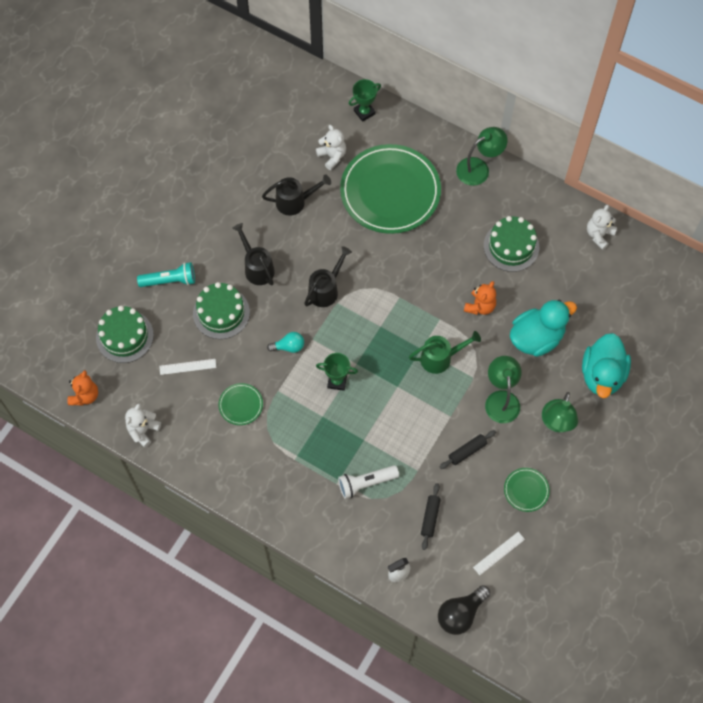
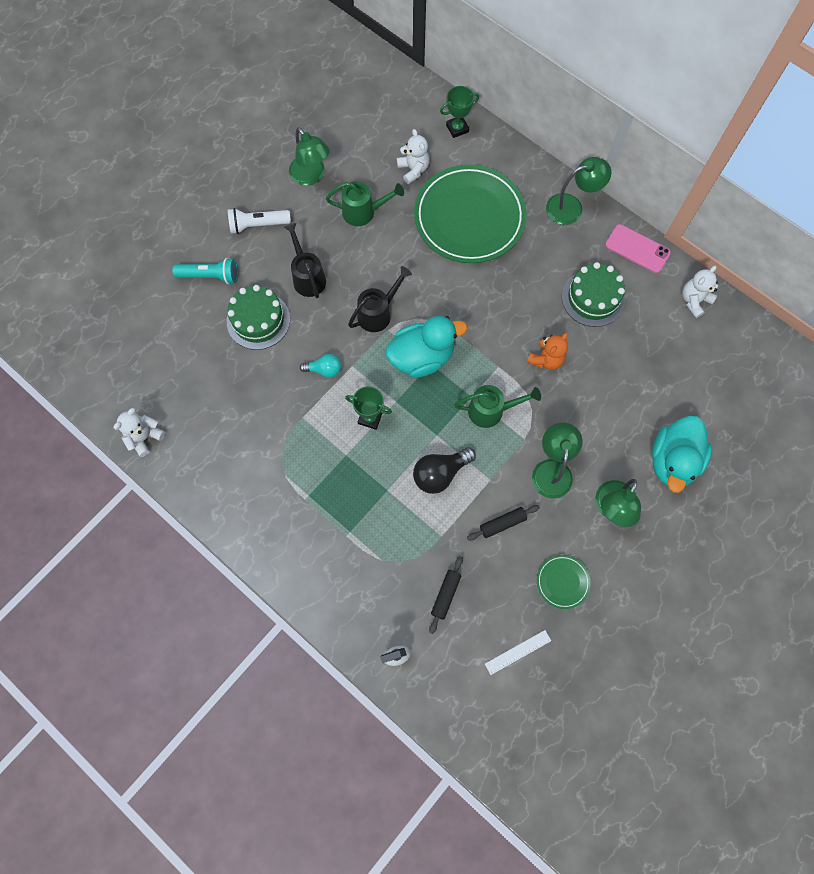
camera: 10 degrees right, 5 degrees up
(85, 395) = (90, 387): orange teddy bear -> none
(124, 336) = (148, 329): green cake -> none
(187, 366) = (209, 374): white ruler -> none
(241, 176) = (311, 176): none -> green lamp
(241, 405) = (258, 427): green plate -> none
(295, 201) = (364, 212): black watering can -> green watering can
(366, 483) = (380, 541): white flashlight -> white flashlight (258, 225)
(460, 614) = (460, 718): black light bulb -> black light bulb (440, 474)
(536, 338) = (604, 405): turquoise duck -> turquoise duck (422, 357)
(542, 197) = (637, 249): none -> pink phone

